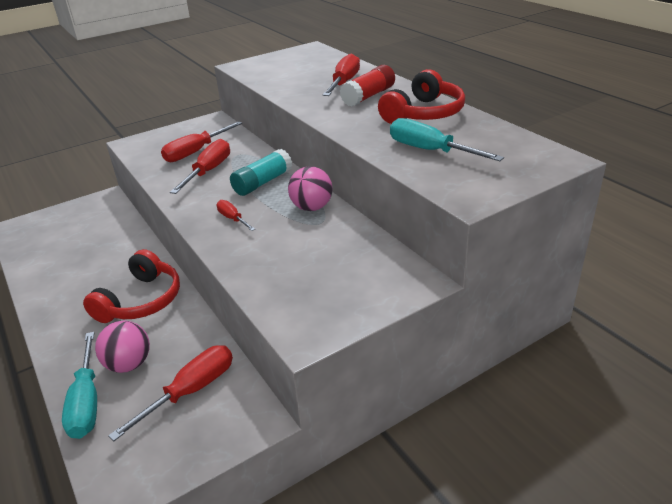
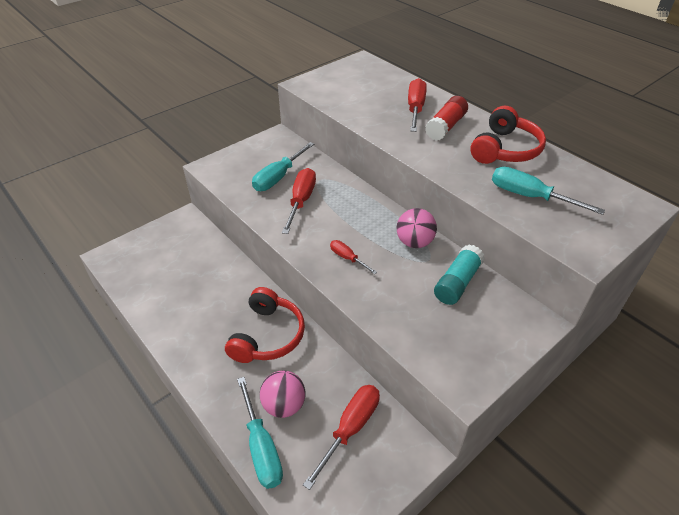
camera: 10 degrees left, 10 degrees up
(195, 152) = (278, 177): red screwdriver -> turquoise screwdriver
(262, 182) = (358, 214): turquoise glue stick -> turquoise glue stick (457, 282)

